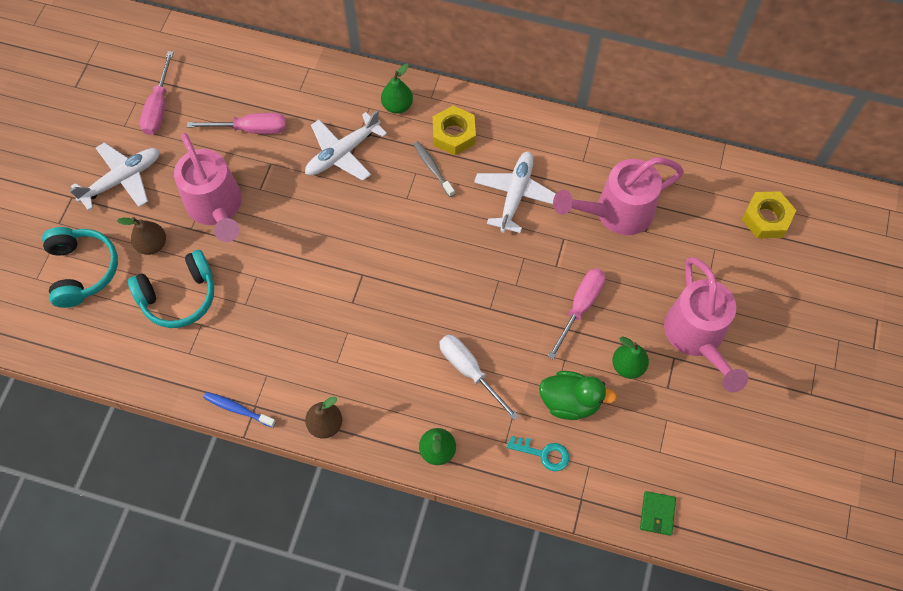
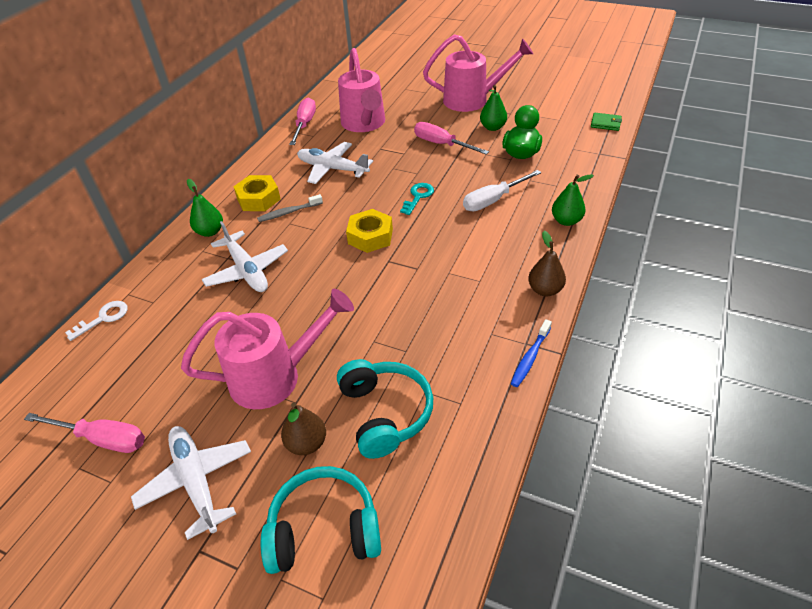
camera: 80 degrees left, 20 degrees down
(251, 129) = (182, 344): pink screwdriver -> pink screwdriver (304, 124)
(279, 61) = (103, 318): none -> white key
(543, 454) = (565, 167): turquoise key -> turquoise key (418, 197)
(766, 218) = (387, 69): yellow nut -> yellow nut (370, 236)

